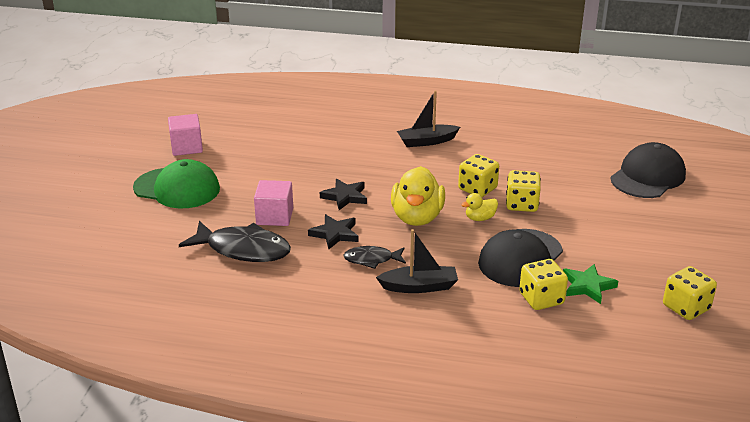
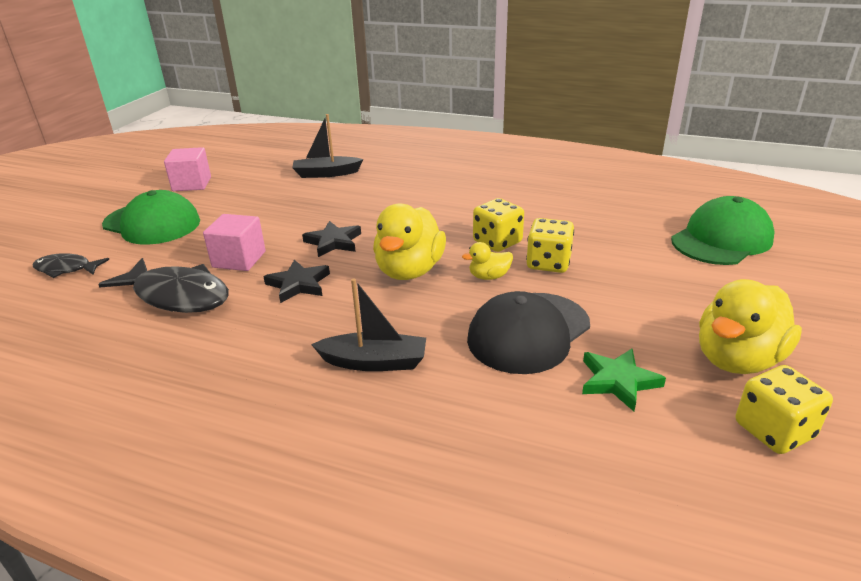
camera: 10 degrees right, 0 degrees up
(372, 259) = (328, 320): black fish -> black fish (66, 269)
(426, 141) = (455, 189): black boat -> black boat (326, 174)
(541, 299) = (543, 395): yellow dice -> none
(648, 177) = (721, 239): black cap -> green cap
(662, 266) = (737, 359): none -> yellow duck

